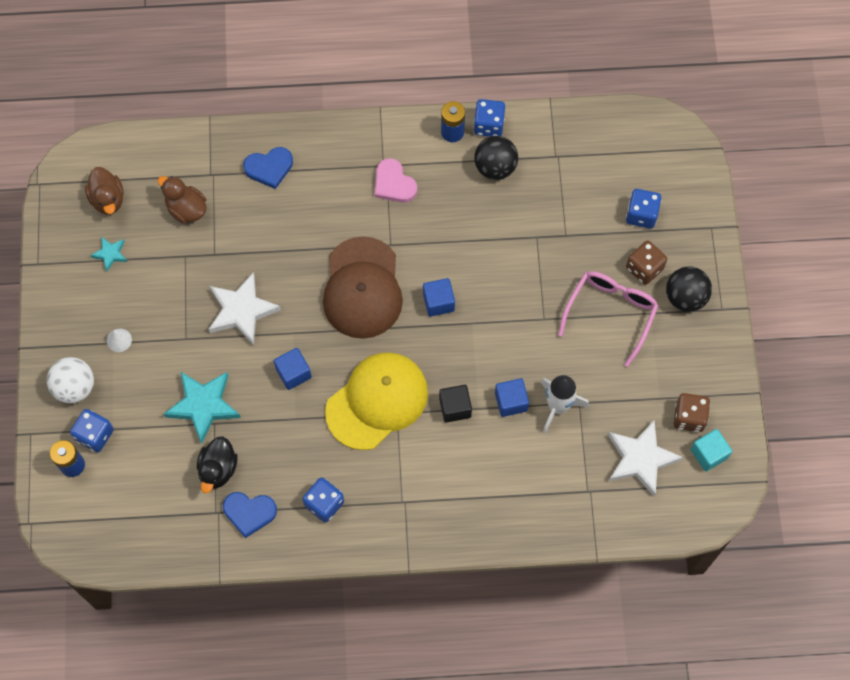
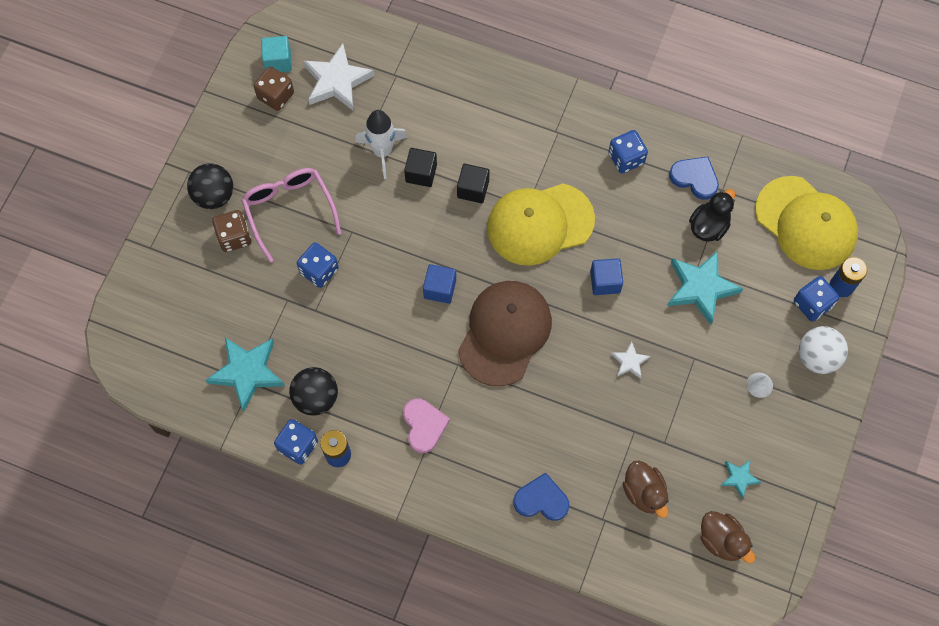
camera: 155 degrees left, 0 degrees up
(108, 199) = (721, 540): brown duck -> brown duck turned 135 degrees clockwise
(125, 513) = (806, 223): none -> yellow cap
(242, 311) = (629, 362): white star -> white star, size x0.50
(511, 401) = (421, 173): blue cube -> black cube
(563, 162) = (247, 372): none -> turquoise star
(610, 313) = (289, 210): pink glasses -> pink glasses turned 105 degrees clockwise
(641, 215) = (205, 288): blue dice -> blue dice (319, 271)

